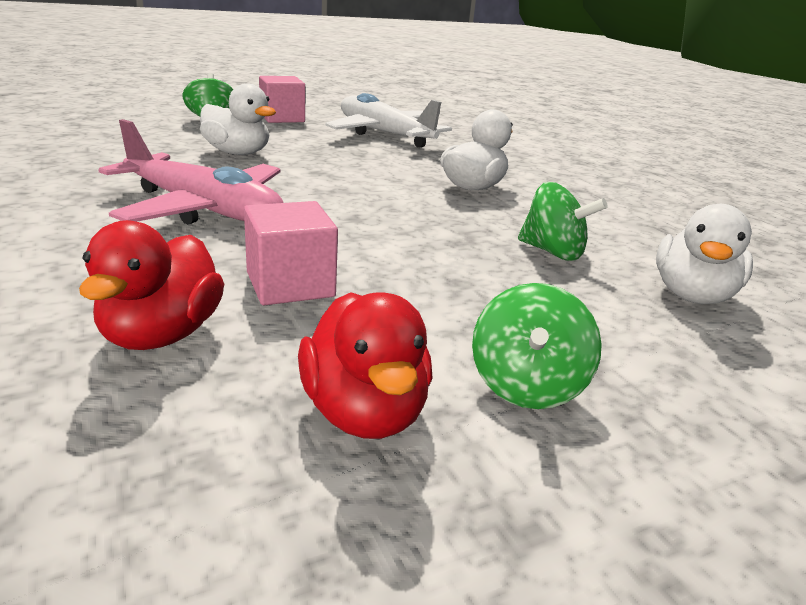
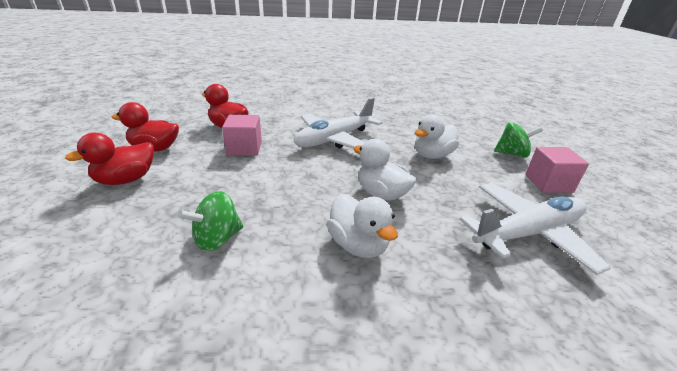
camera: 110 degrees right, 5 degrees up
(204, 209) = (334, 139): pink plane -> white plane
(526, 386) = (126, 180): green spinning top -> red duck
(692, 295) = (107, 283): white duck -> white duck (381, 194)

